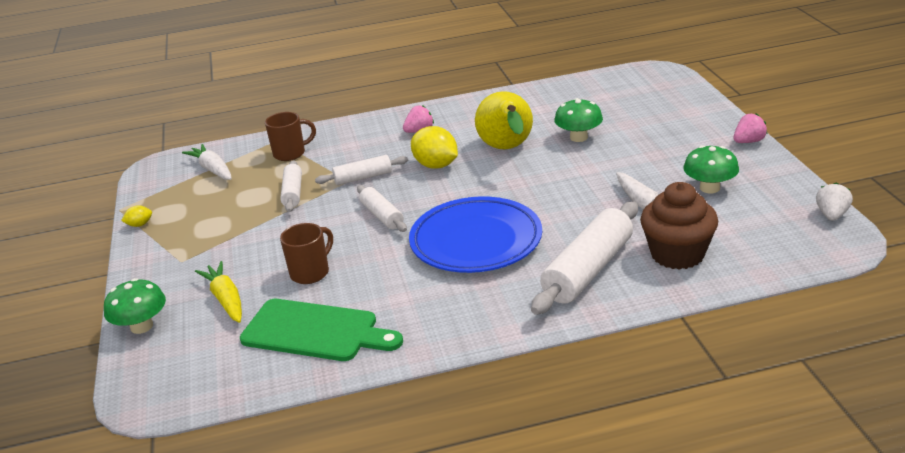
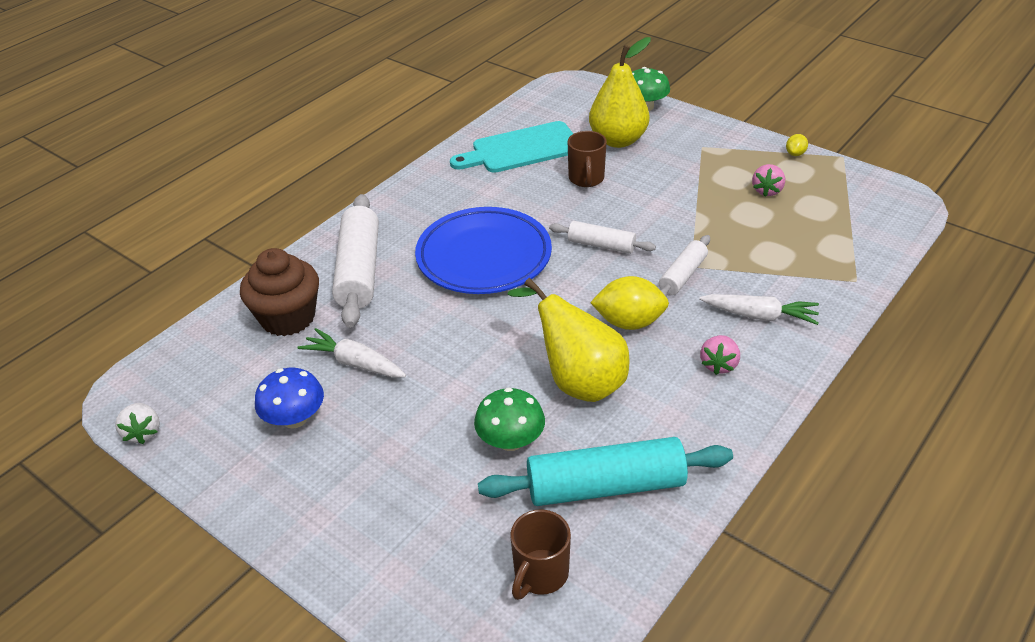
camera: 140 degrees right, 10 degrees up
(213, 169) = (846, 221): white carrot -> white carrot (759, 316)
(226, 299) = (618, 140): yellow carrot -> yellow pear
(290, 153) = (808, 271): brown mug -> brown mug (540, 574)
(293, 193) = (721, 232): white rolling pin -> none
(315, 331) = (521, 149): green cutting board -> turquoise cutting board
(549, 108) = (605, 486): none -> turquoise rolling pin
(709, 188) = (295, 418): green mushroom -> blue mushroom
(748, 141) = (279, 532): pink strawberry -> pink strawberry (767, 191)

